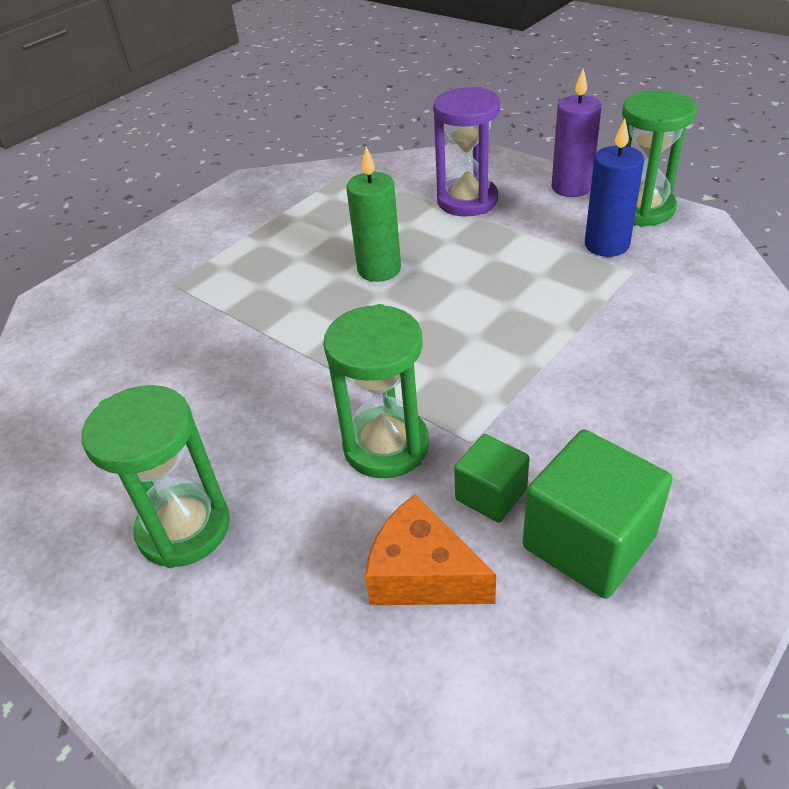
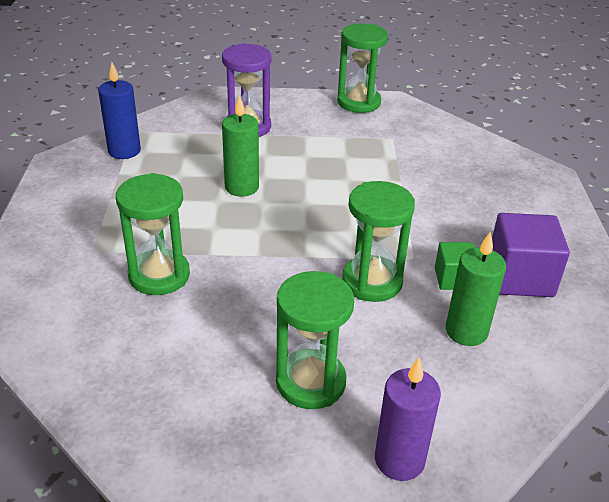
camera: 45 degrees left, 5 degrees down
(194, 334) = (159, 275): none -> green hourglass
(422, 574) = (466, 331): orange cheese -> green candle
(571, 187) = (304, 101): purple candle -> purple candle (399, 460)
(589, 542) = (520, 277): green cube -> purple cube
(606, 245) = (362, 128): blue candle -> blue candle (124, 151)

